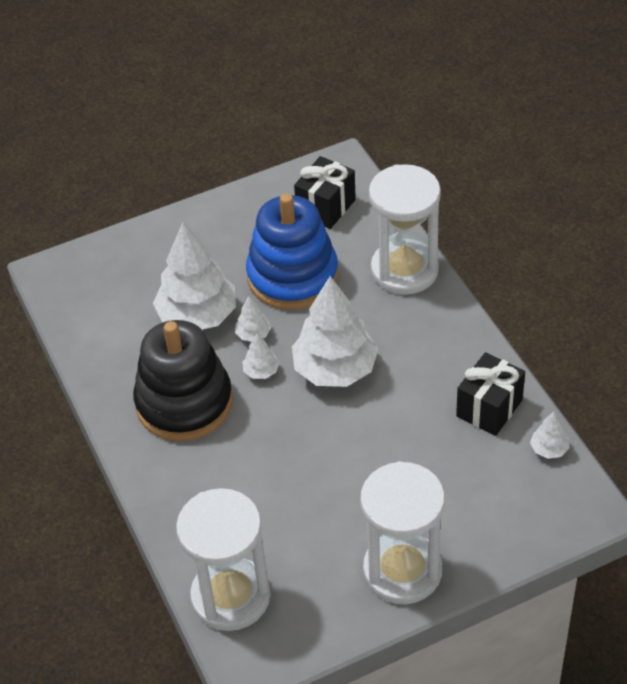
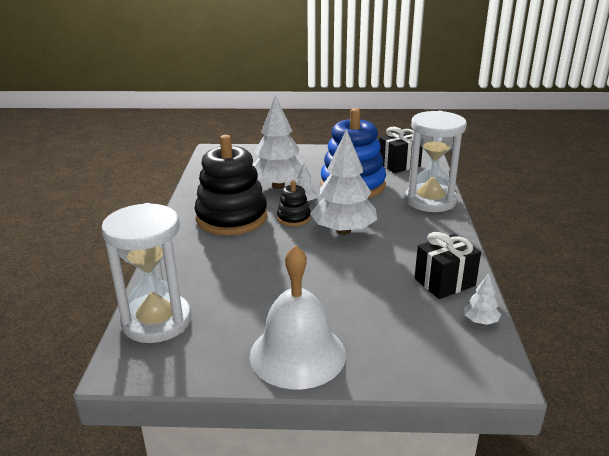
camera: 25 degrees right, 20 degrees down
(261, 371) = (293, 218): white tree -> black stacking toy
(402, 570) = (297, 354): white hourglass -> white bell

